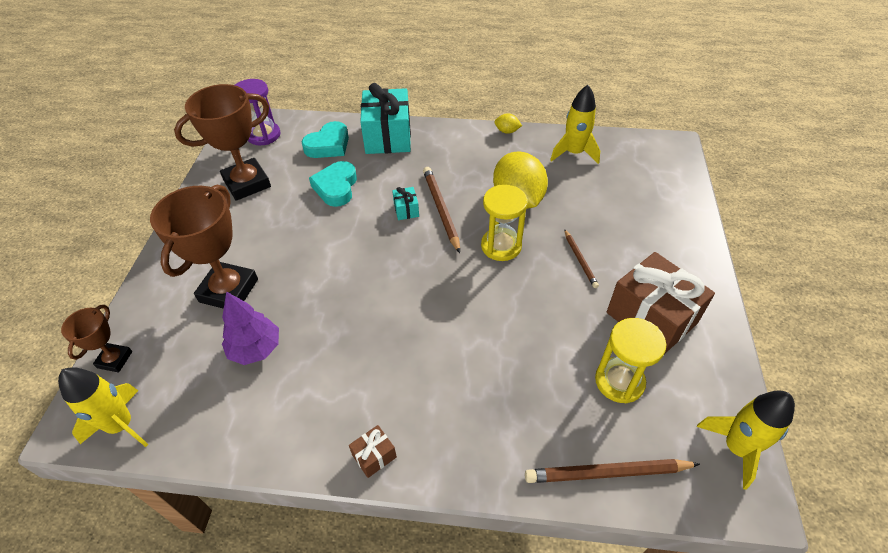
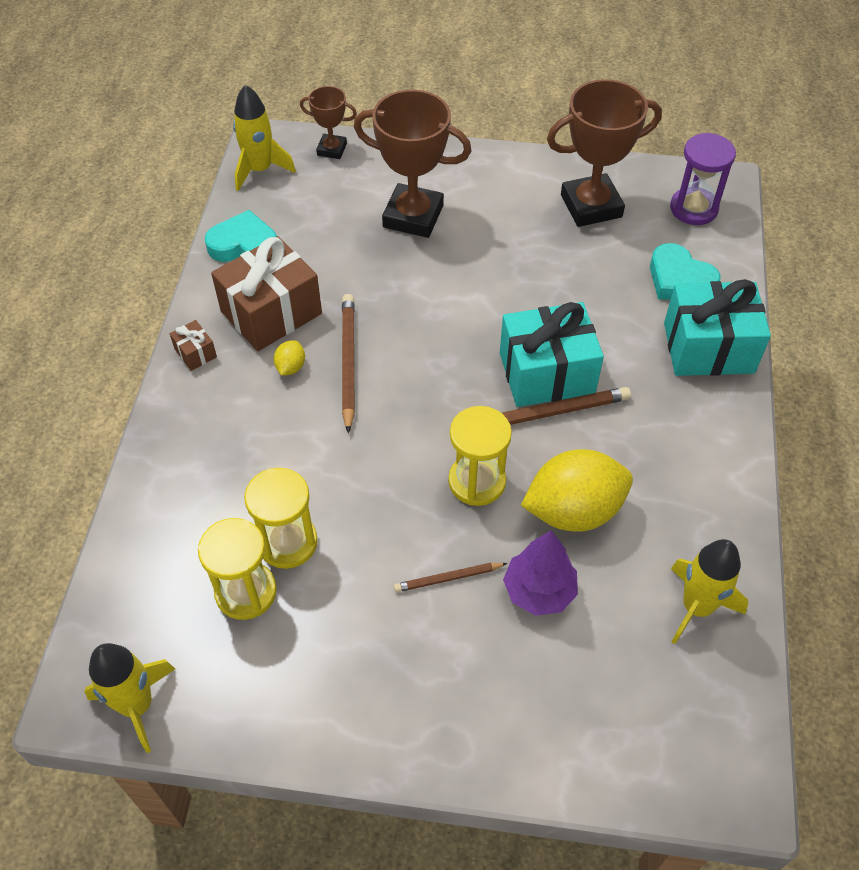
camera: 90 degrees right, 5 degrees up
(247, 183) = (591, 206): brown trophy -> brown trophy turned 75 degrees counterclockwise
(255, 349) = (332, 249): purple tree -> purple tree (539, 591)
(336, 187) = (589, 295): turquoise heart -> turquoise heart (244, 245)
(406, 210) = (546, 373): turquoise gift -> turquoise gift, size x2.33
(507, 131) = (745, 509): yellow lemon -> yellow lemon (291, 367)
(570, 357) = (287, 542): none -> yellow hourglass
(607, 473) = (136, 557): brown pencil -> brown pencil (348, 362)
(651, 318) = (338, 652): brown gift -> brown gift (271, 312)

